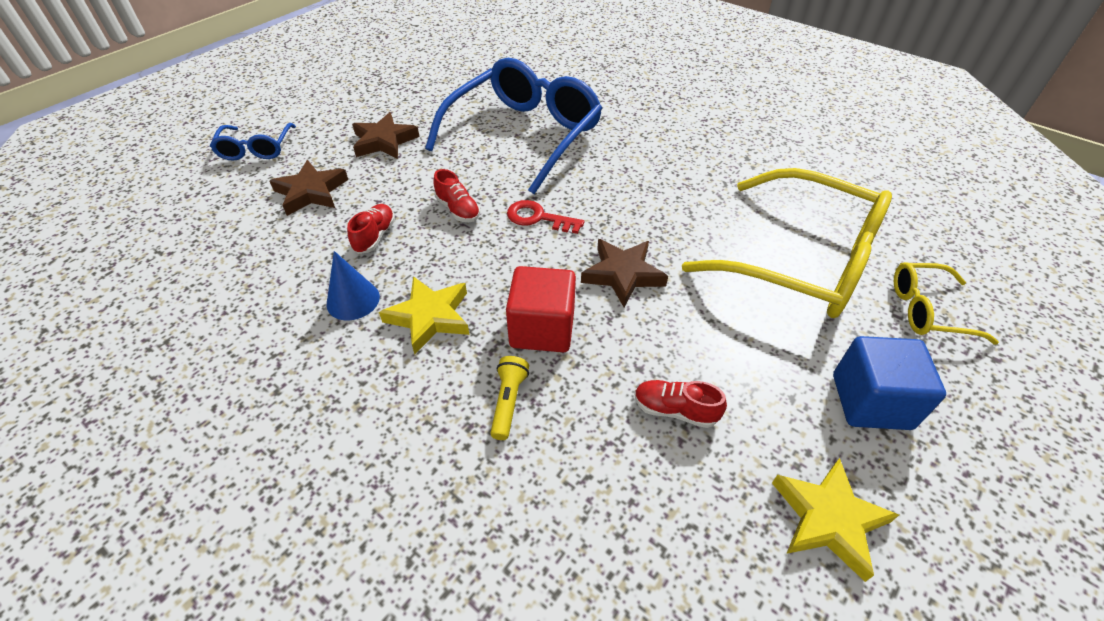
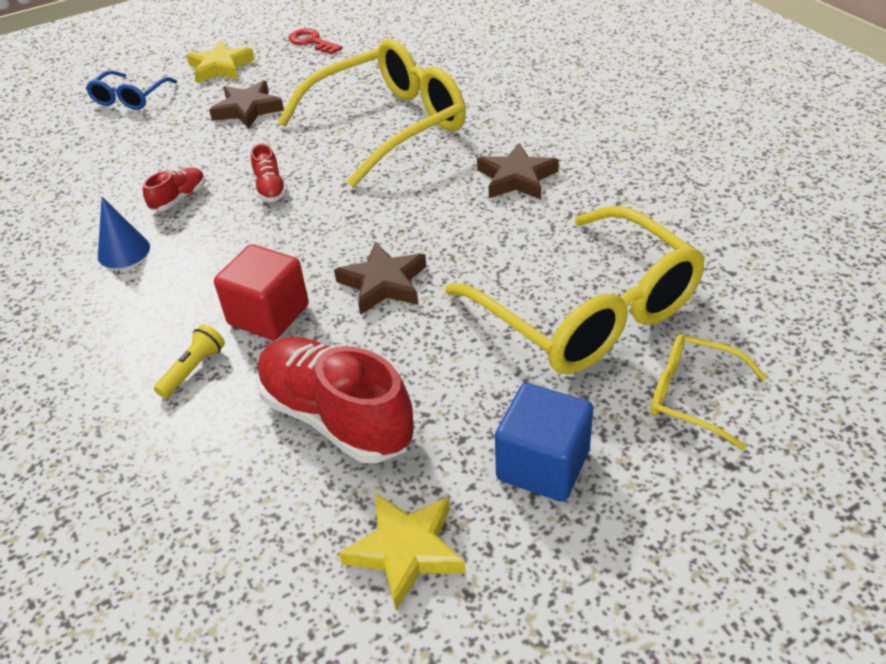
camera: 25 degrees right, 5 degrees down
(311, 192) = (151, 147): brown star -> brown star (516, 178)
(430, 317) = (177, 281): yellow star -> yellow star (220, 67)
(523, 136) = (387, 126): blue glasses -> yellow glasses
(538, 218) = (341, 211): red key -> red key (312, 42)
(675, 410) = (336, 417): red shoe -> red shoe, size x2.12

